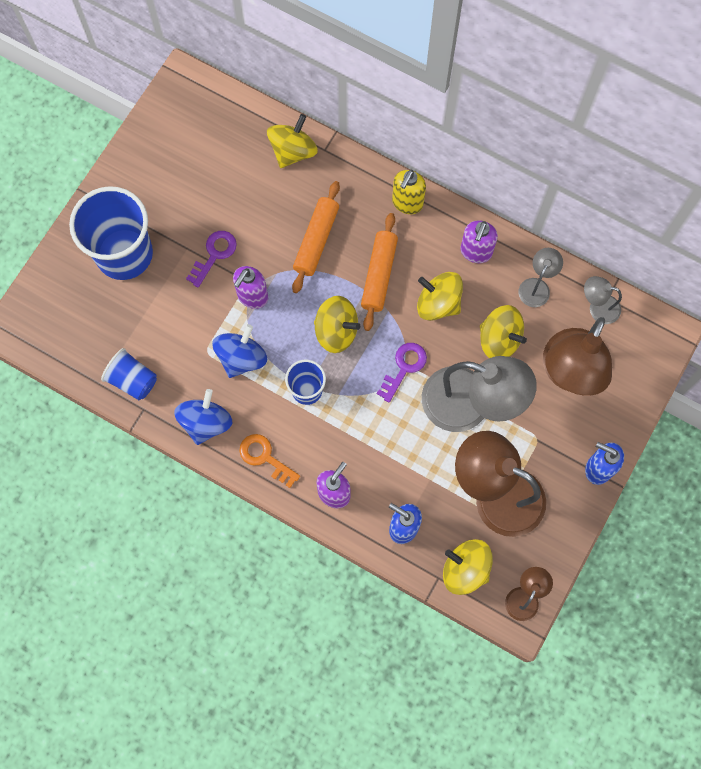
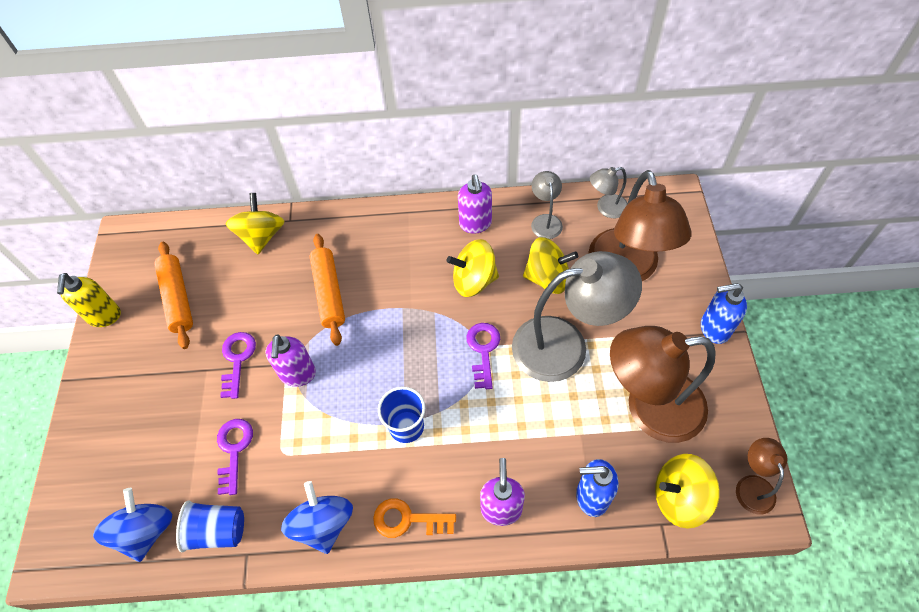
camera: 30 degrees left, 15 degrees down
(124, 254) = (142, 412): blue cup -> none
(174, 327) = (234, 450): none -> purple key
(241, 358) = (322, 437): blue spinning top -> blue spinning top (146, 531)
(336, 331) = (399, 357): yellow spinning top -> none
(379, 275) = (405, 288): orange rolling pin -> orange rolling pin (177, 299)
(407, 203) = (390, 220): yellow soap dispenser -> yellow soap dispenser (104, 316)

